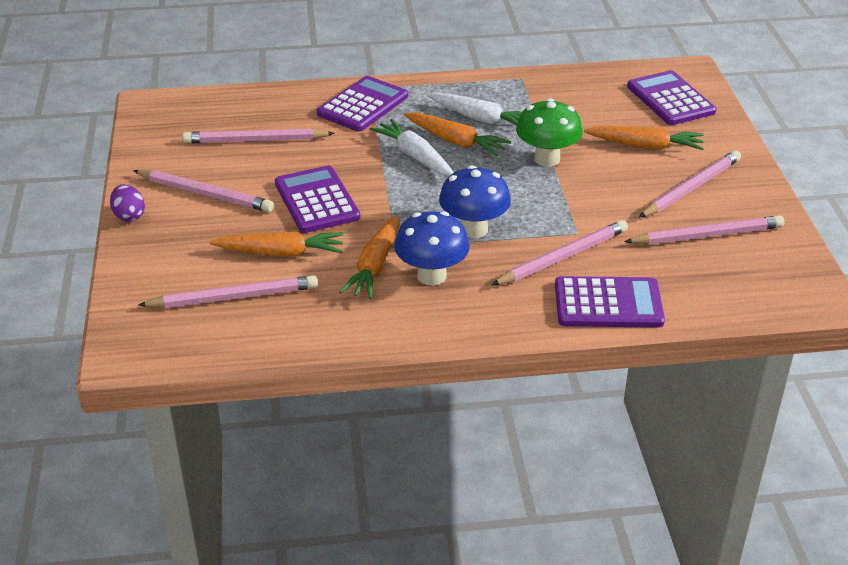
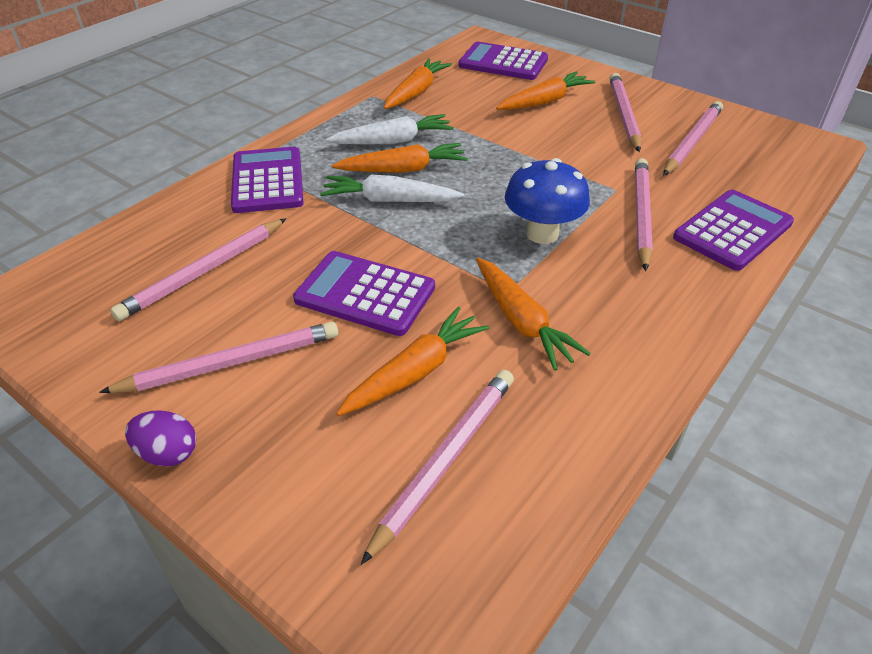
camera: 45 degrees left, 5 degrees up
(431, 276) = (581, 297): blue mushroom -> none
(547, 159) = (496, 146): green mushroom -> none
(558, 91) = (416, 92): none -> orange carrot

